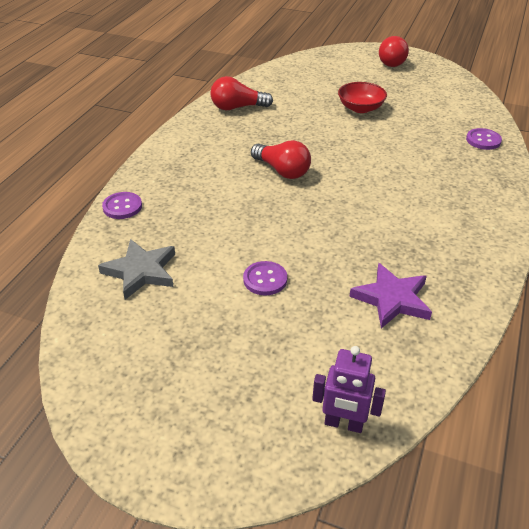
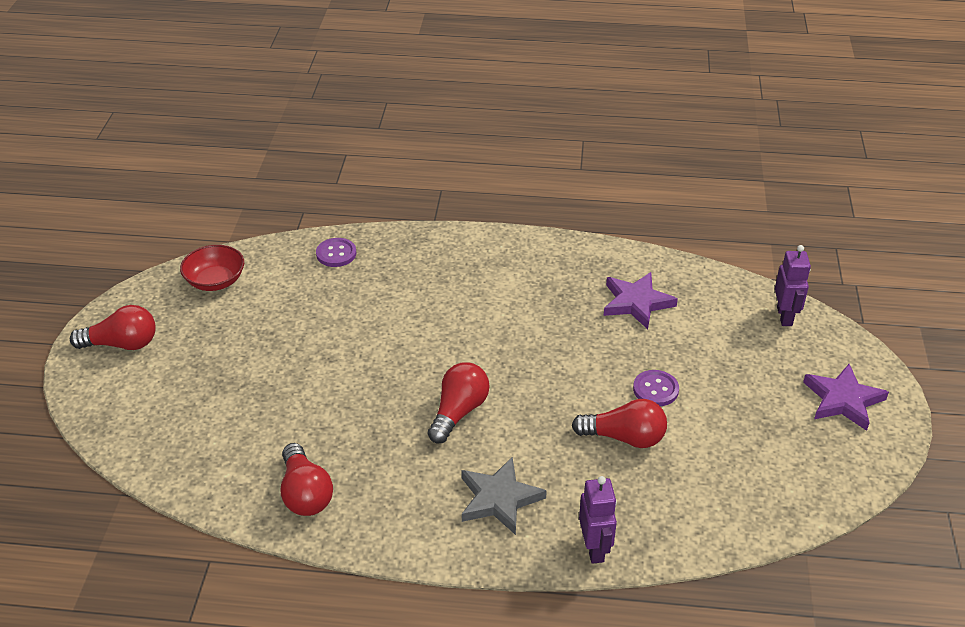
camera: 105 degrees left, 0 degrees up
(122, 207) = (594, 548): purple button -> purple robot
(141, 271) = (695, 490): grey star -> grey star (499, 499)
(190, 425) = (843, 400): none -> purple star
(217, 246) = (624, 437): none -> red light bulb
(360, 108) = (279, 361): red bowl -> red bowl (215, 281)

